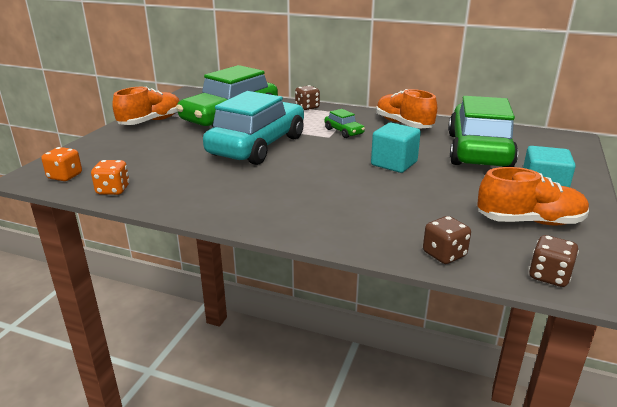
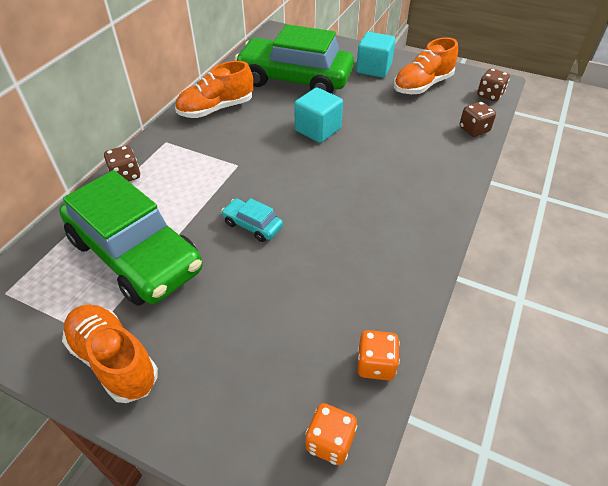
camera: 85 degrees left, 20 degrees up
(257, 146) = (252, 225): turquoise car -> turquoise car, size x0.41
(344, 131) = (225, 152): green car -> none
(529, 221) = (422, 85): orange shoe -> orange shoe turned 135 degrees counterclockwise

